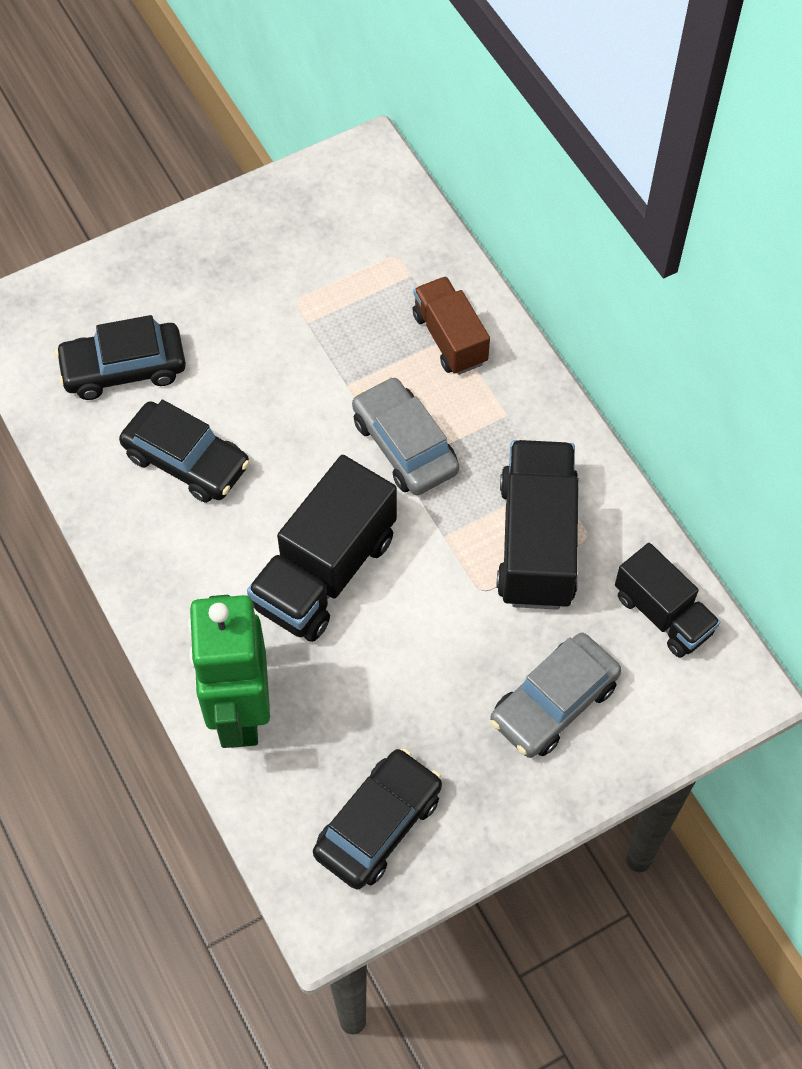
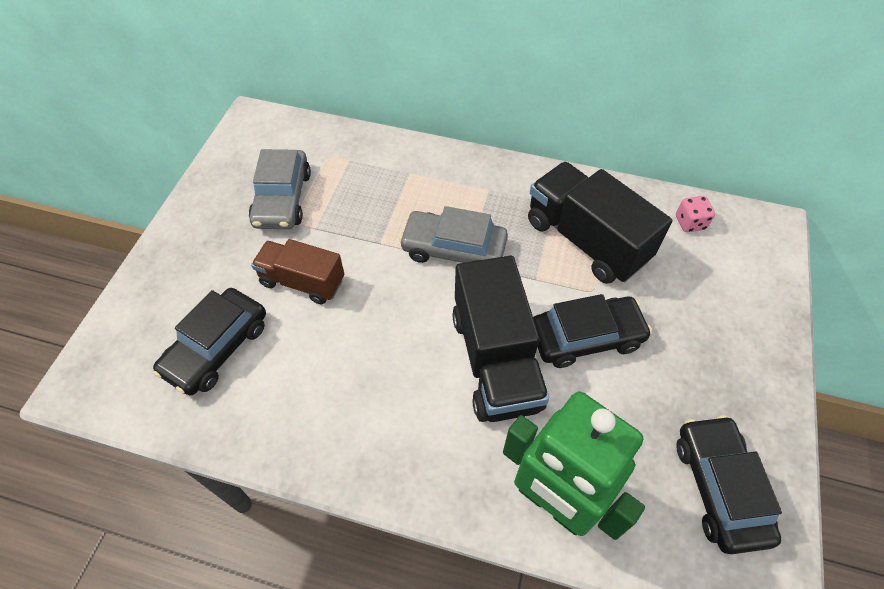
camera: 45 degrees left, 5 degrees down
(186, 460) = (327, 370): black car -> black car (586, 337)
(450, 338) = (410, 175): brown truck -> brown truck (302, 282)
(554, 703) = (705, 316): grey car -> grey car (282, 199)
(663, 614) = (690, 223): black truck -> pink dice

